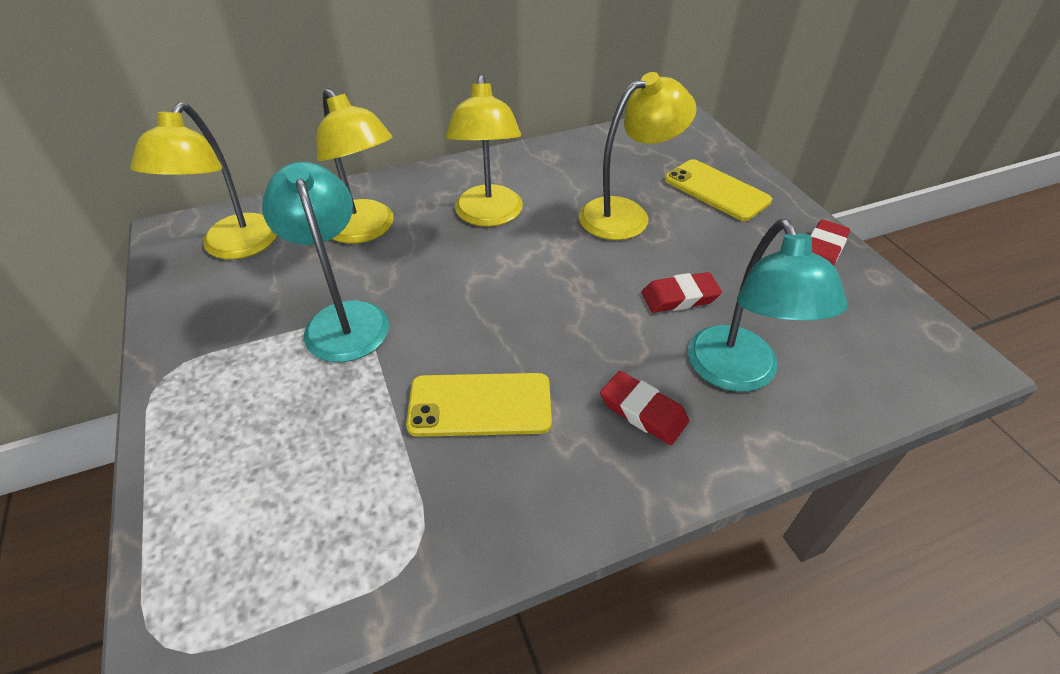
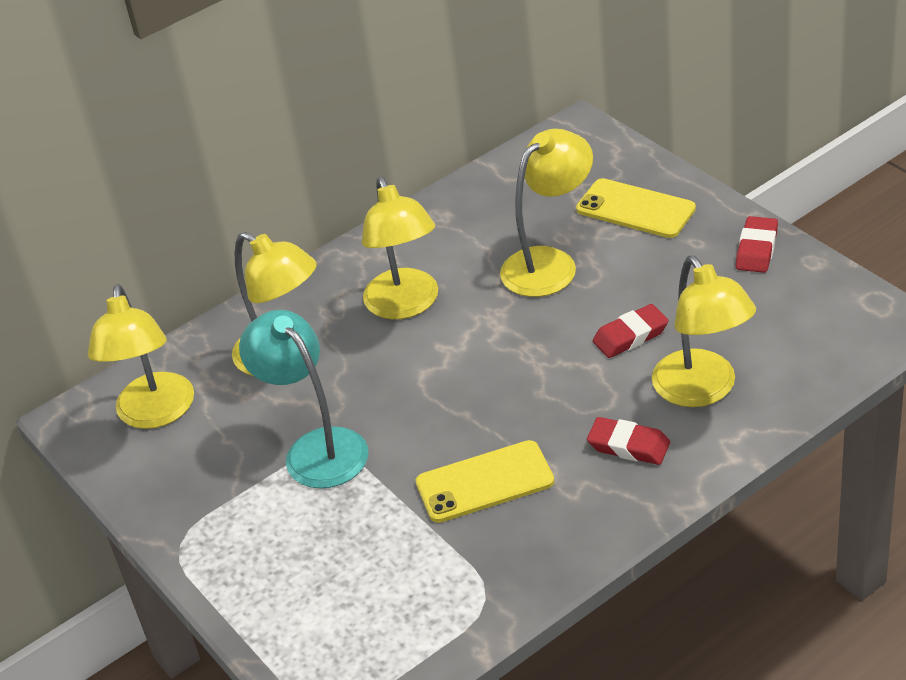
camera: 10 degrees left, 5 degrees down
(738, 374) = (702, 390): turquoise lamp -> yellow lamp

